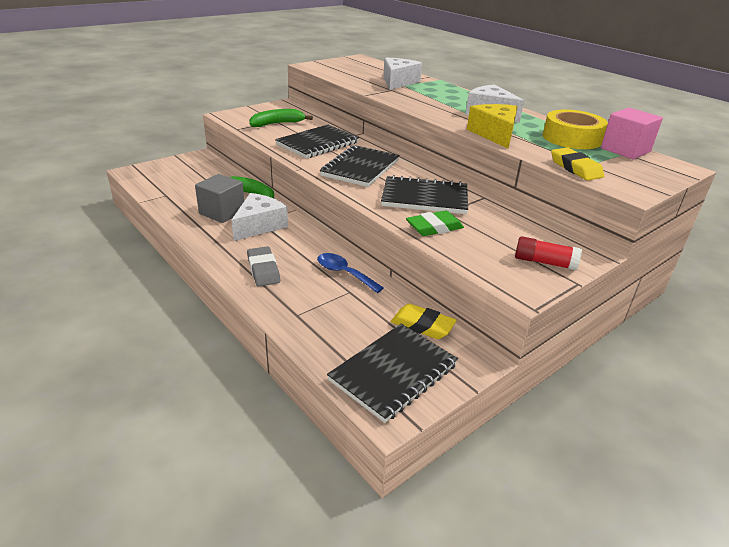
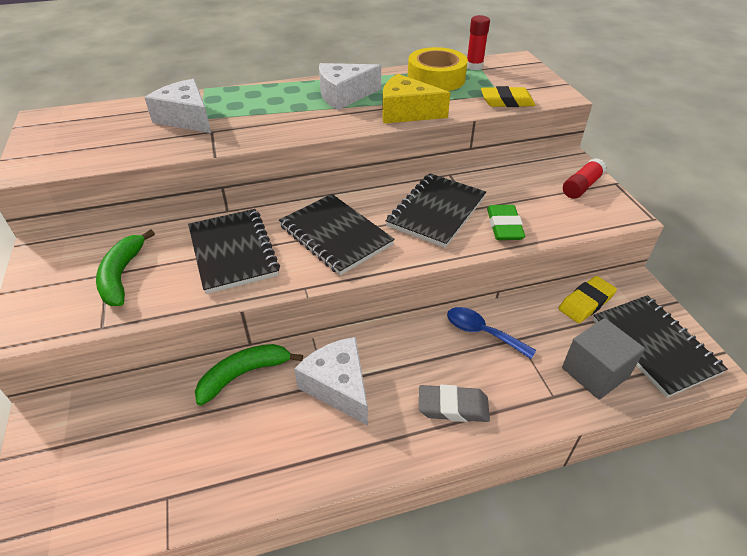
camera: 65 degrees left, 10 degrees up
(222, 212) = (277, 423): grey cube -> grey cube (595, 372)
(344, 273) = (482, 332): blue spoon -> blue spoon turned 60 degrees clockwise
(625, 150) = (474, 66): pink cube -> red glue stick

